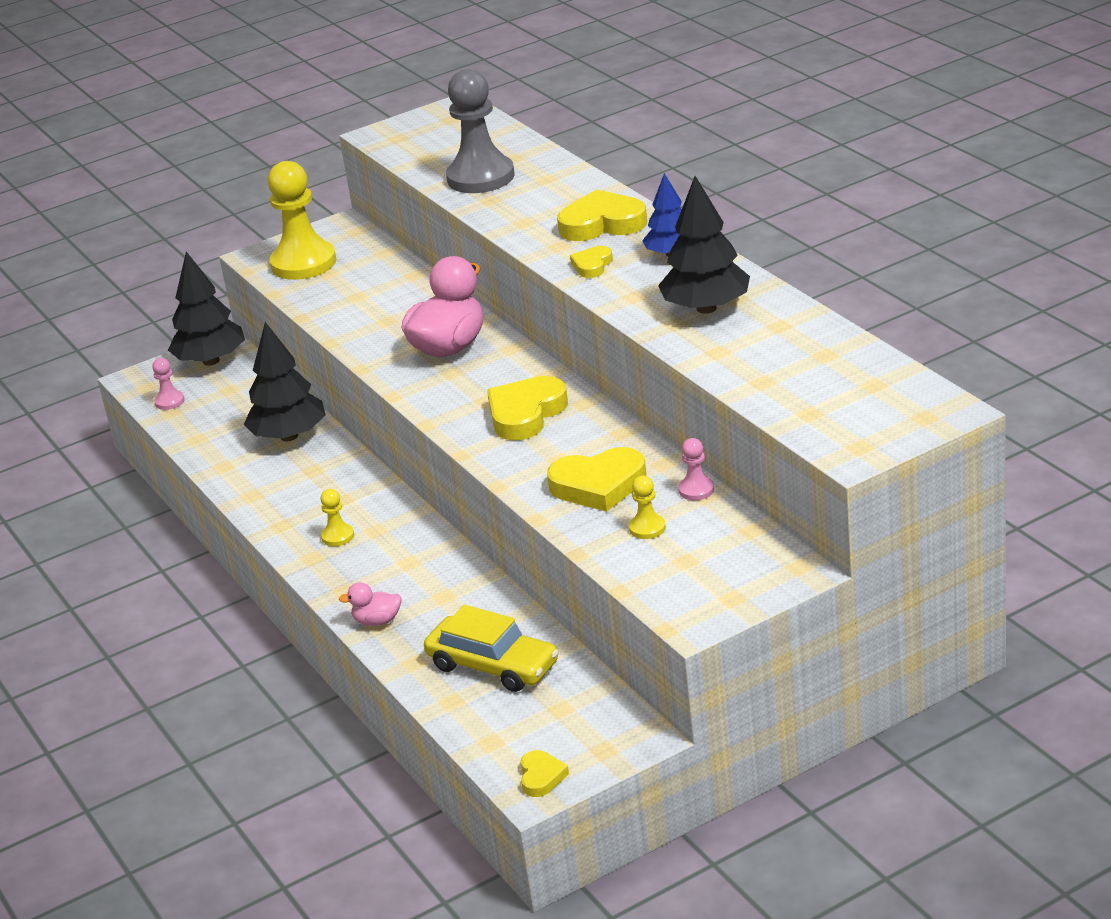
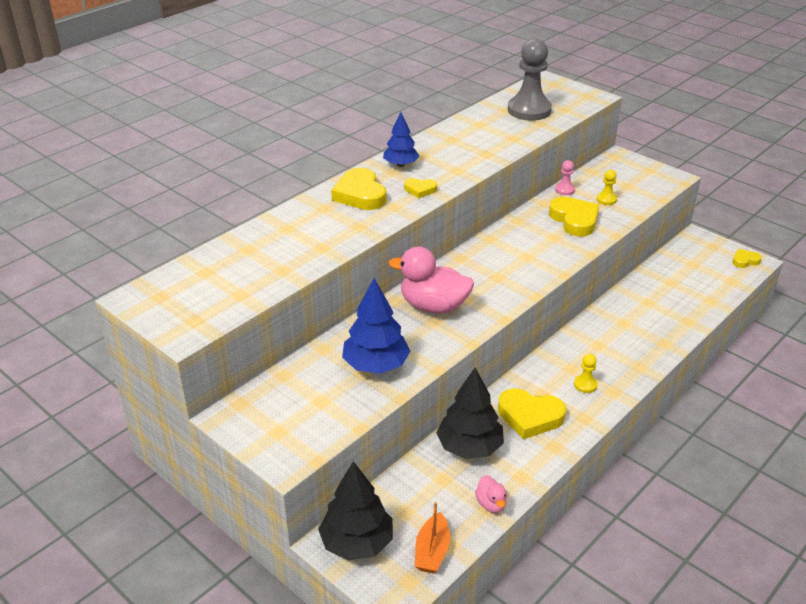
camera: 110 degrees left, 5 degrees up
(169, 401) = (432, 551): pink pawn -> orange boat
(303, 263) = (302, 423): yellow pawn -> none
(363, 305) = (376, 365): none -> blue tree
(377, 621) = (661, 344): pink duck -> pink duck (491, 504)
(480, 177) = (282, 259): grey pawn -> grey pawn (529, 110)
(493, 665) = (674, 292): yellow car -> none
(525, 414) = (509, 258): yellow heart -> yellow heart (530, 416)
(706, 308) = (466, 146): black tree -> none

